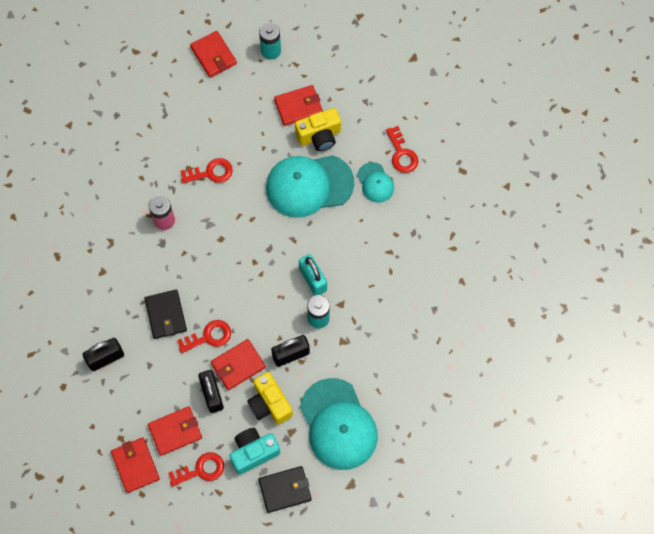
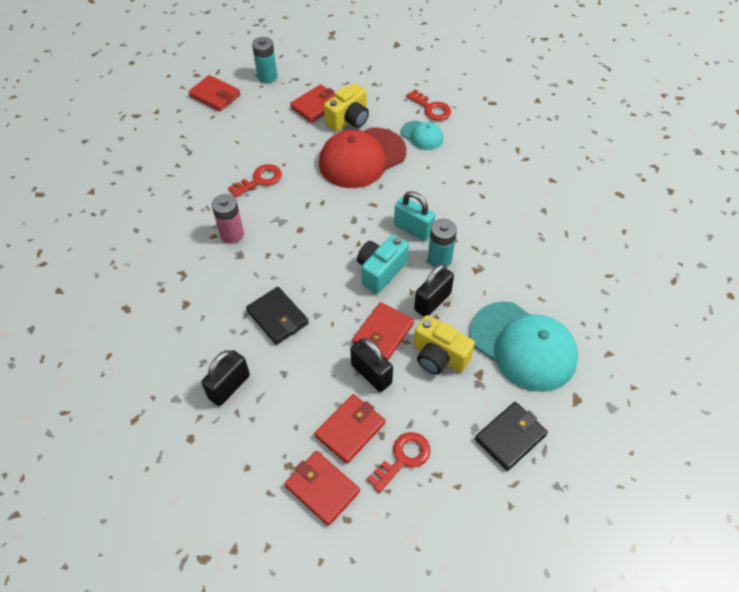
camera: 25 degrees left, 15 degrees down
(209, 336) = (336, 319): red key -> none
(253, 452) = (451, 413): turquoise camera -> turquoise camera (380, 271)
(309, 185) = (362, 158): turquoise cap -> red cap

